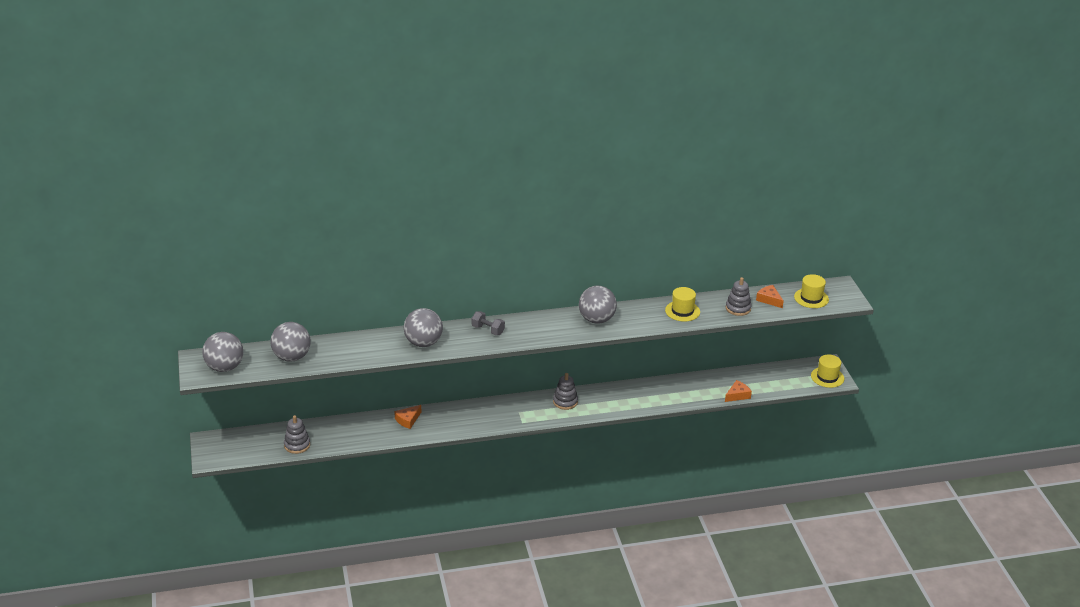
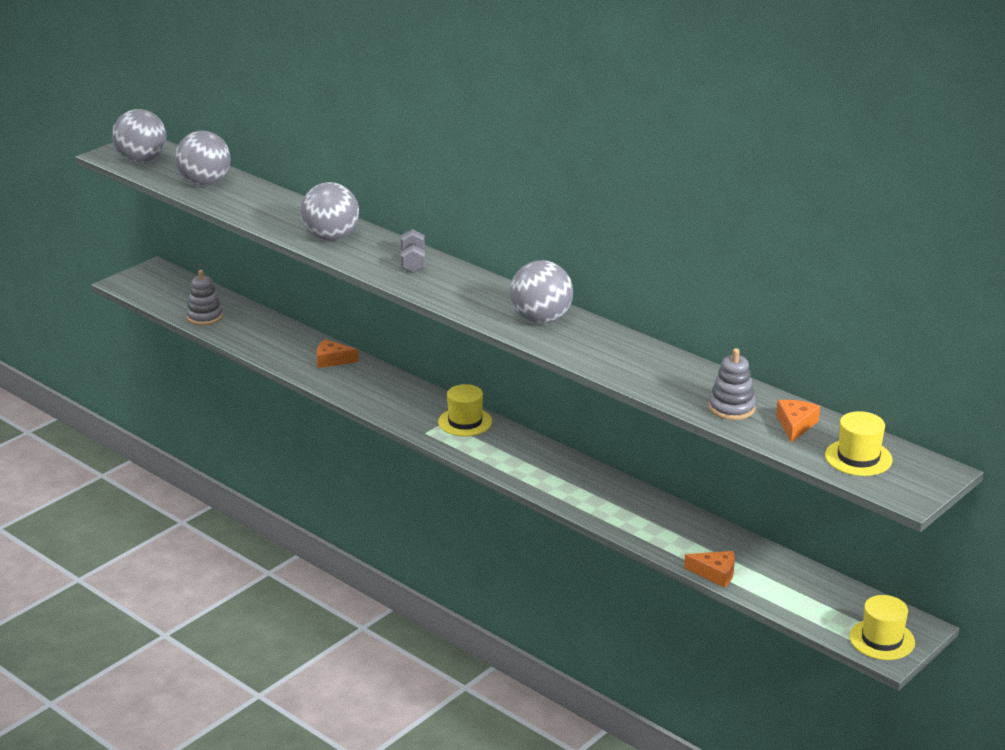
camera: 55 degrees right, 5 degrees down
(565, 402) = (508, 446): grey stacking toy -> none
(682, 311) = (656, 370): yellow hat -> yellow hat (465, 422)

